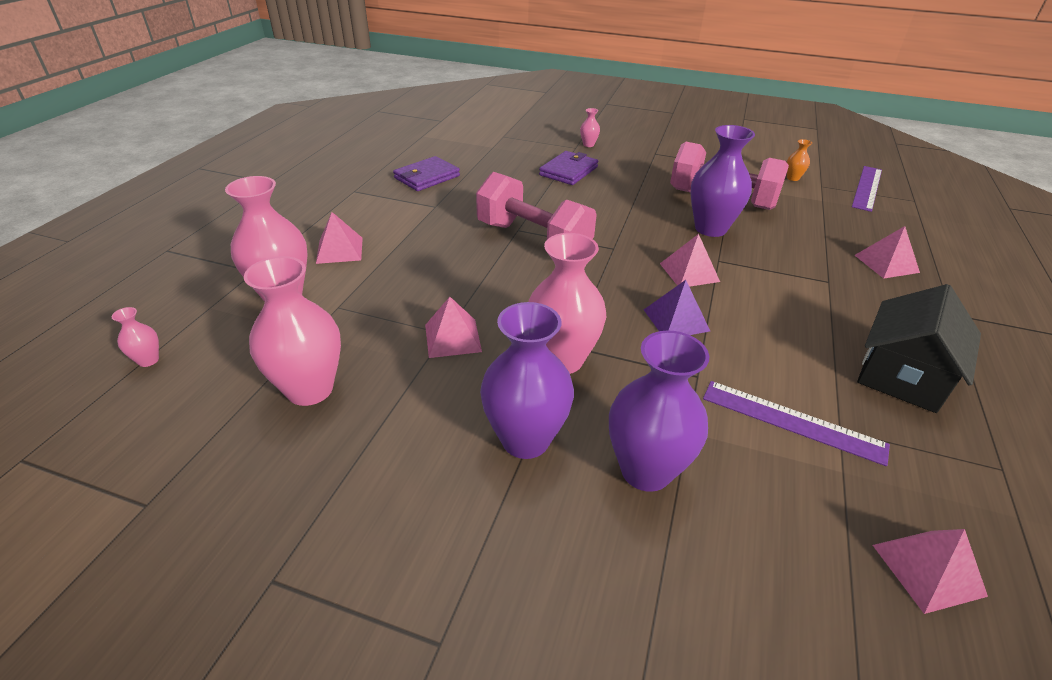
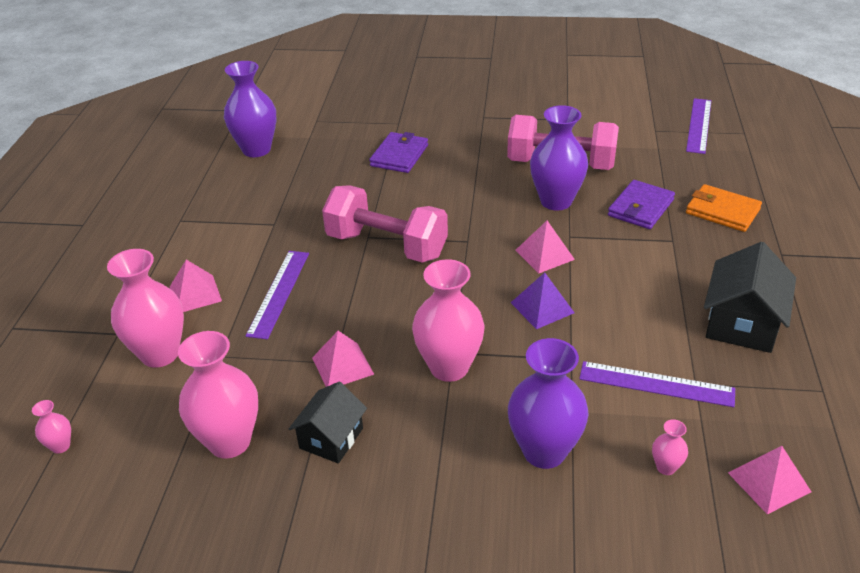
camera: 10 degrees left, 0 degrees up
(414, 407) = (331, 438): none -> black house
(416, 262) = (279, 293): none -> purple ruler
(426, 177) = (251, 189): purple wallet -> purple wallet (640, 208)
(525, 439) = (438, 447): purple vase -> purple vase (256, 149)
(588, 145) = (411, 117): pink vase -> pink vase (666, 467)
(792, 178) = (626, 125): orange vase -> none
(886, 263) = (722, 211): pink pyramid -> orange wallet

